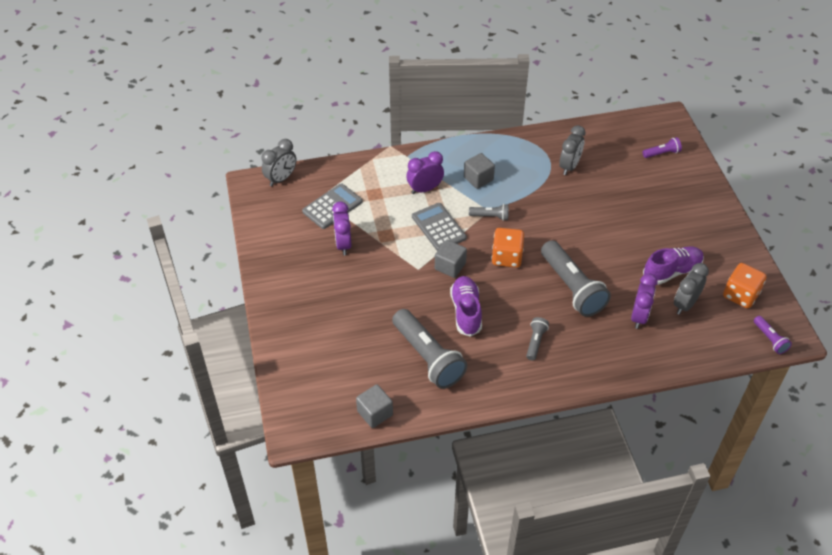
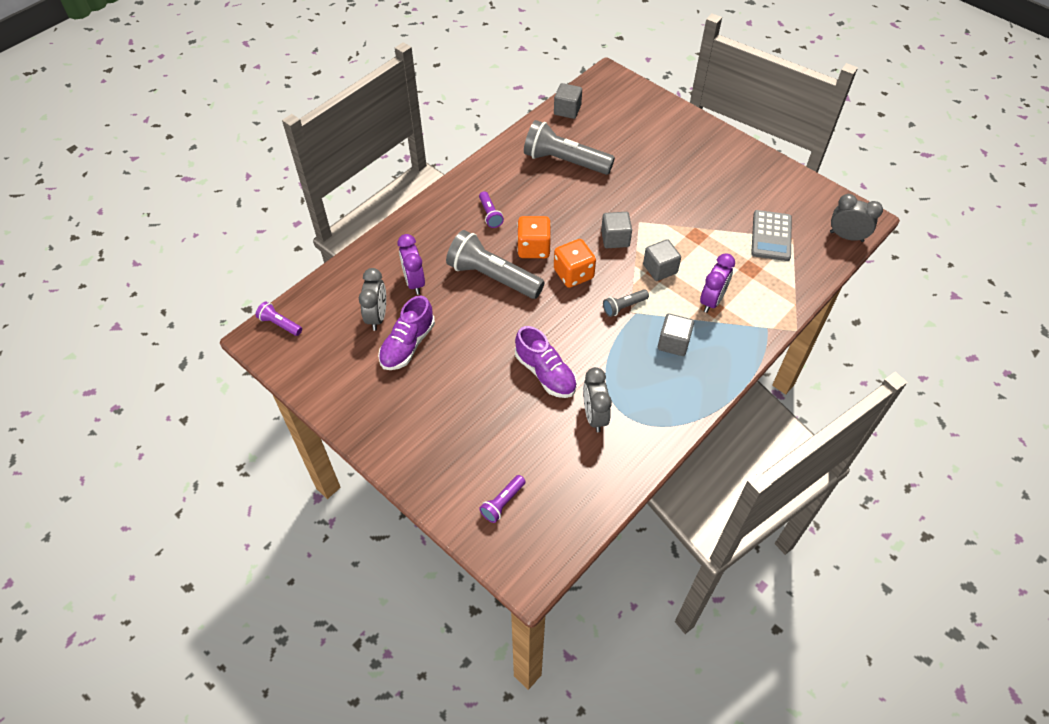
camera: 145 degrees right, 5 degrees up
(281, 179) = (846, 236): grey clock -> grey clock turned 105 degrees clockwise
(343, 244) = (722, 209): purple clock -> none
(438, 227) = (660, 269): grey calculator -> grey cube
(466, 311) = (566, 209): purple shoe -> purple shoe (545, 373)
(535, 342) = (490, 214): grey flashlight -> purple flashlight
(740, 295) = (326, 356): orange dice -> orange dice (533, 248)

